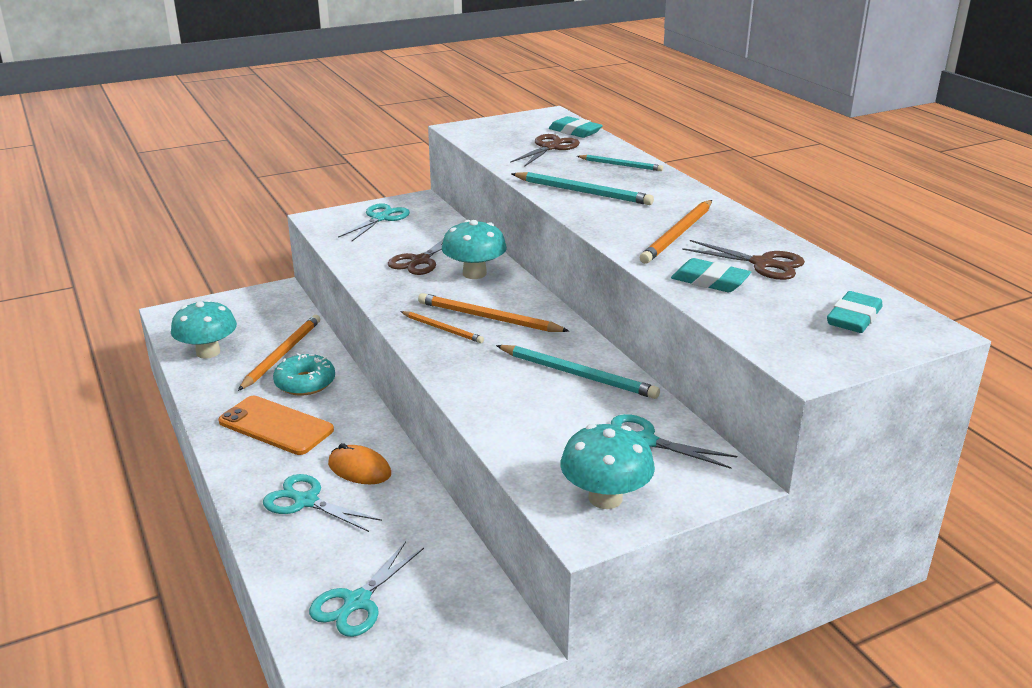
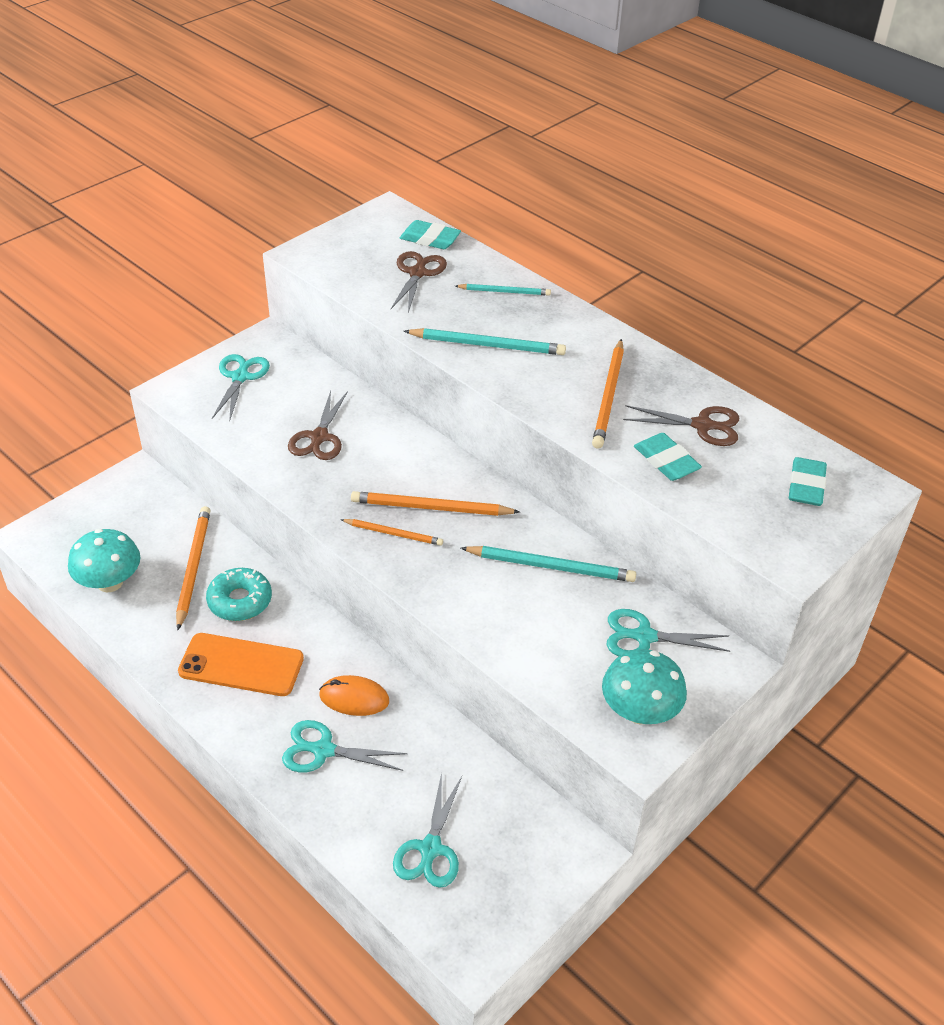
camera: 20 degrees left, 15 degrees up
(474, 273) = (385, 445): turquoise mushroom -> none
(710, 281) = (666, 461): turquoise eraser -> turquoise eraser turned 45 degrees clockwise

